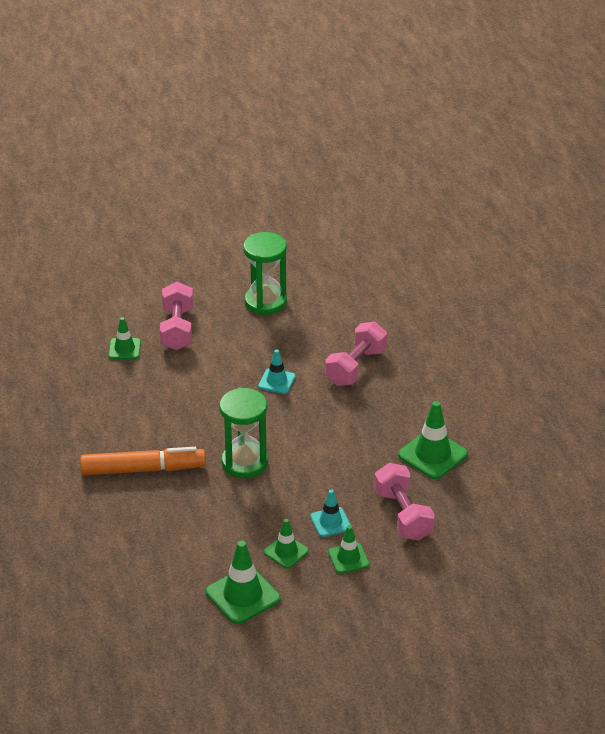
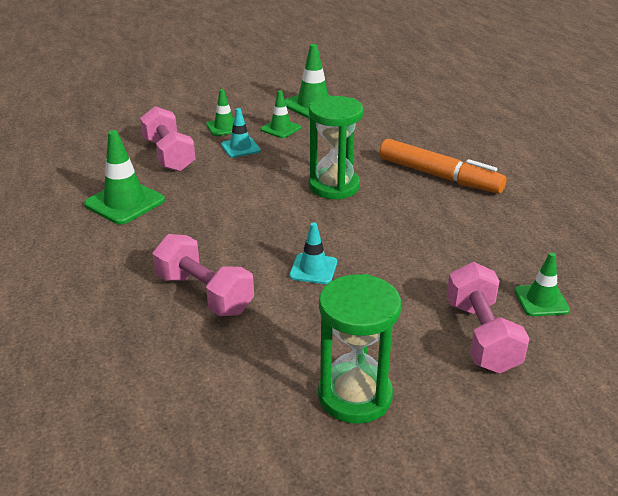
camera: 175 degrees right, 5 degrees down
(143, 469) = (439, 176): orange marker -> orange marker turned 135 degrees counterclockwise
(356, 367) = (204, 294): pink dumbbell -> pink dumbbell turned 75 degrees counterclockwise

